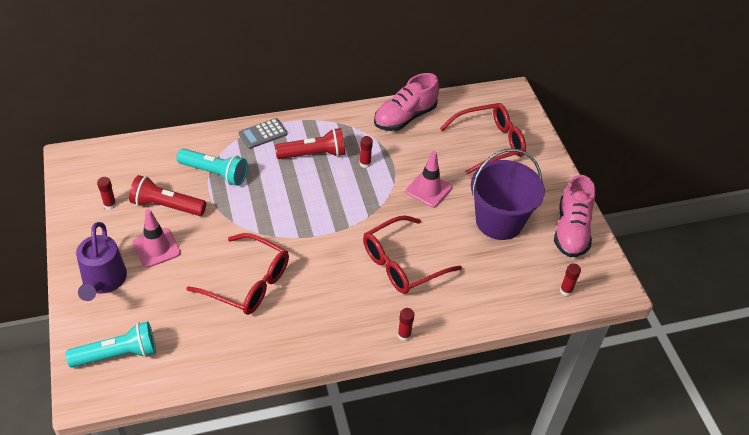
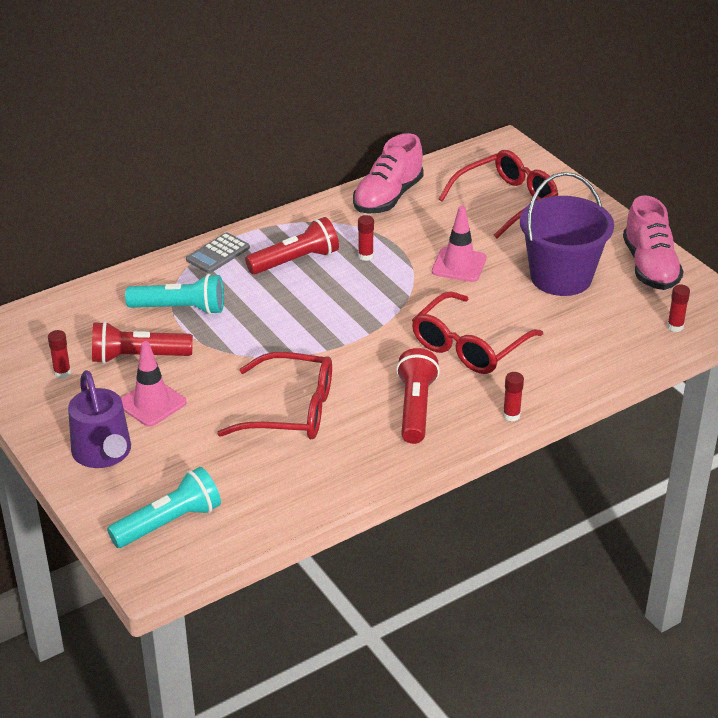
camera: 15 degrees left, 10 degrees down
(337, 307) = (415, 408): none -> red flashlight

